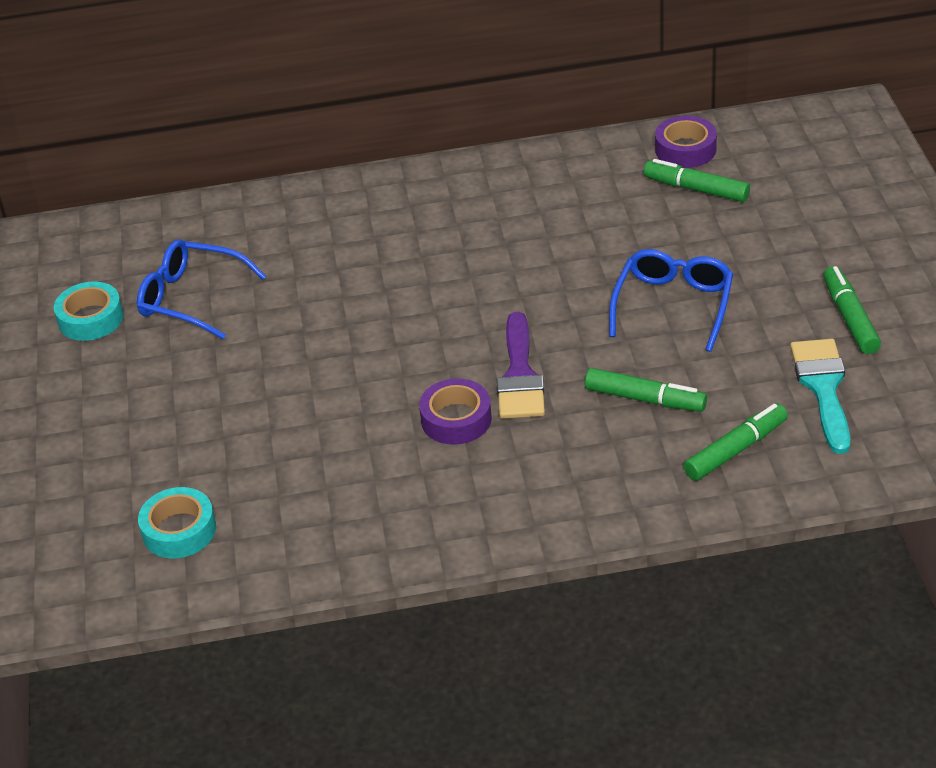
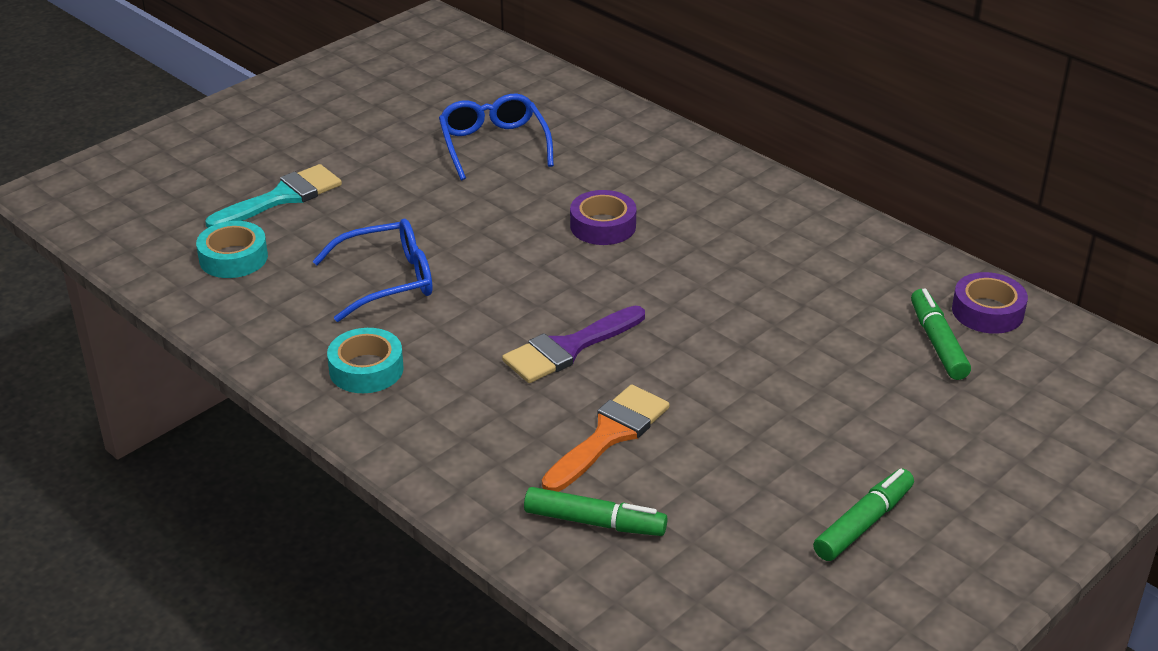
camera: 50 degrees right, 5 degrees down
(90, 319) = (425, 113): turquoise tape -> turquoise tape (366, 369)
(456, 419) = (480, 337): purple tape -> purple tape (603, 226)
(645, 399) = (609, 435): green marker -> orange brush
(673, 305) = (756, 398): blue glasses -> blue glasses (388, 280)
(823, 388) = (739, 546): turquoise brush -> turquoise brush (282, 197)

